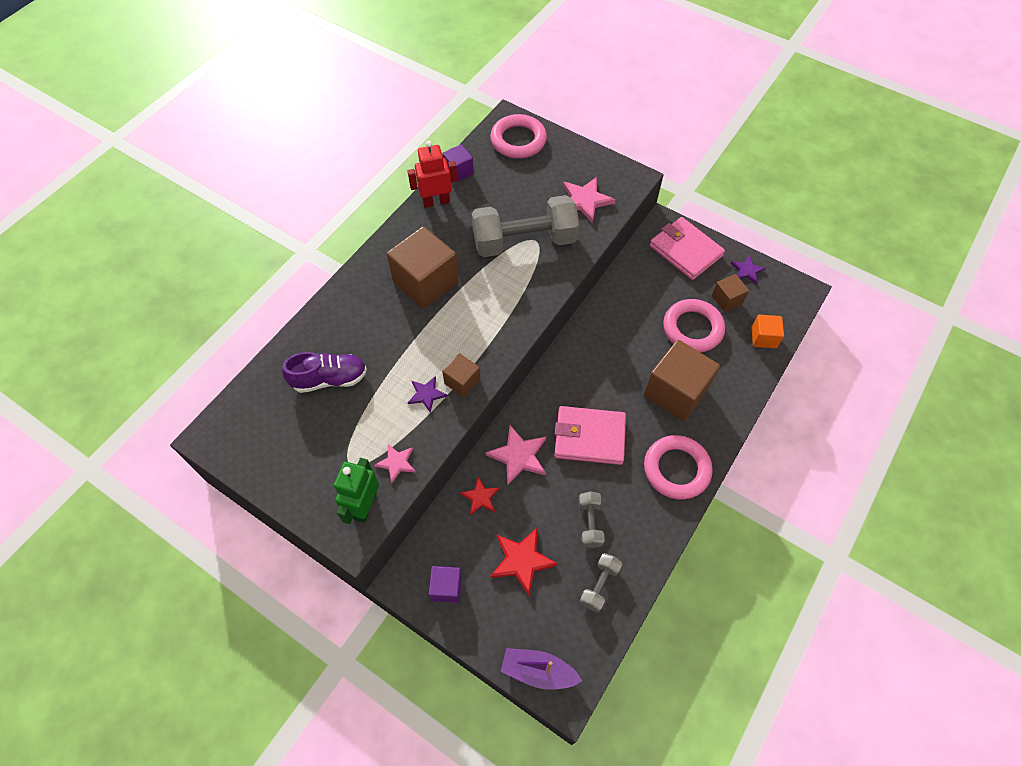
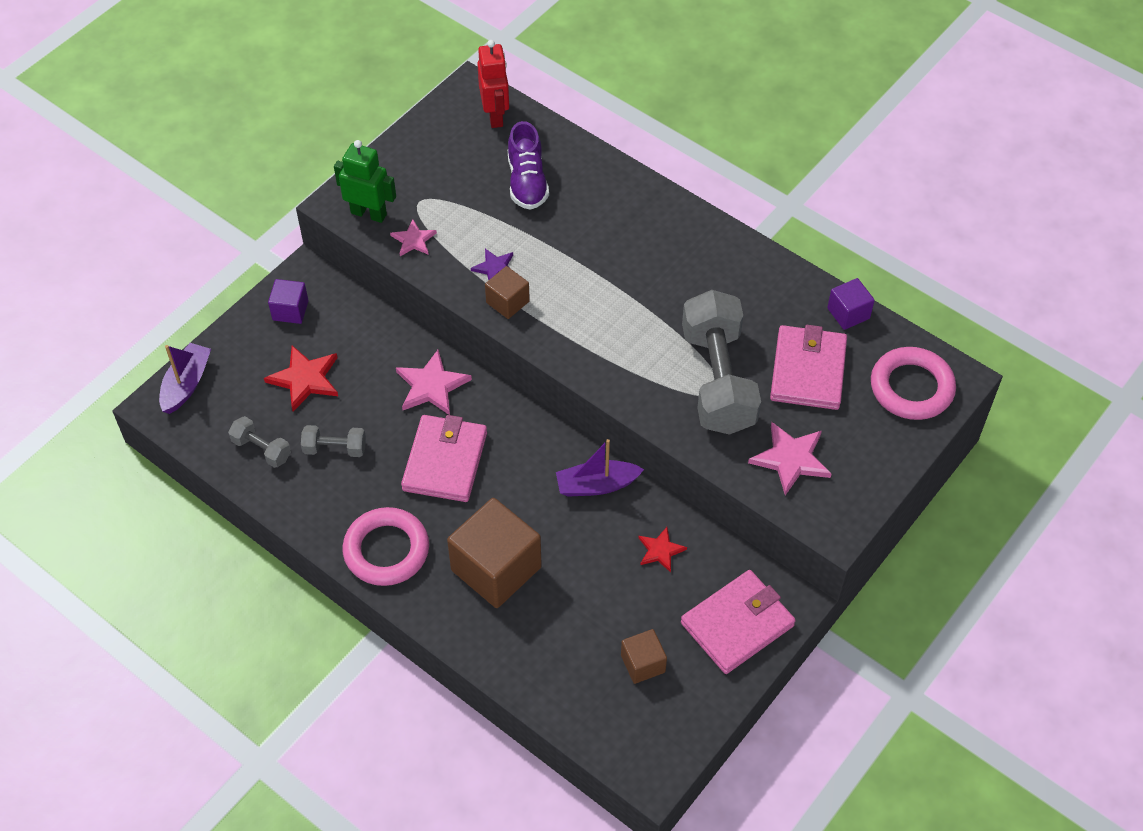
camera: 95 degrees right, 5 degrees down
(426, 282) = (656, 272): brown cube -> none
(436, 201) = (792, 286): red robot -> red robot (495, 115)
(480, 497) = (386, 345): red star -> red star (660, 550)
(510, 192) = (808, 371): none -> pink wallet
(594, 334) = (597, 485): none -> purple boat
(692, 328) = (595, 608): pink ring -> none
(747, 270) = (695, 704): purple star -> none
(763, 337) = (571, 699): orange cube -> none

